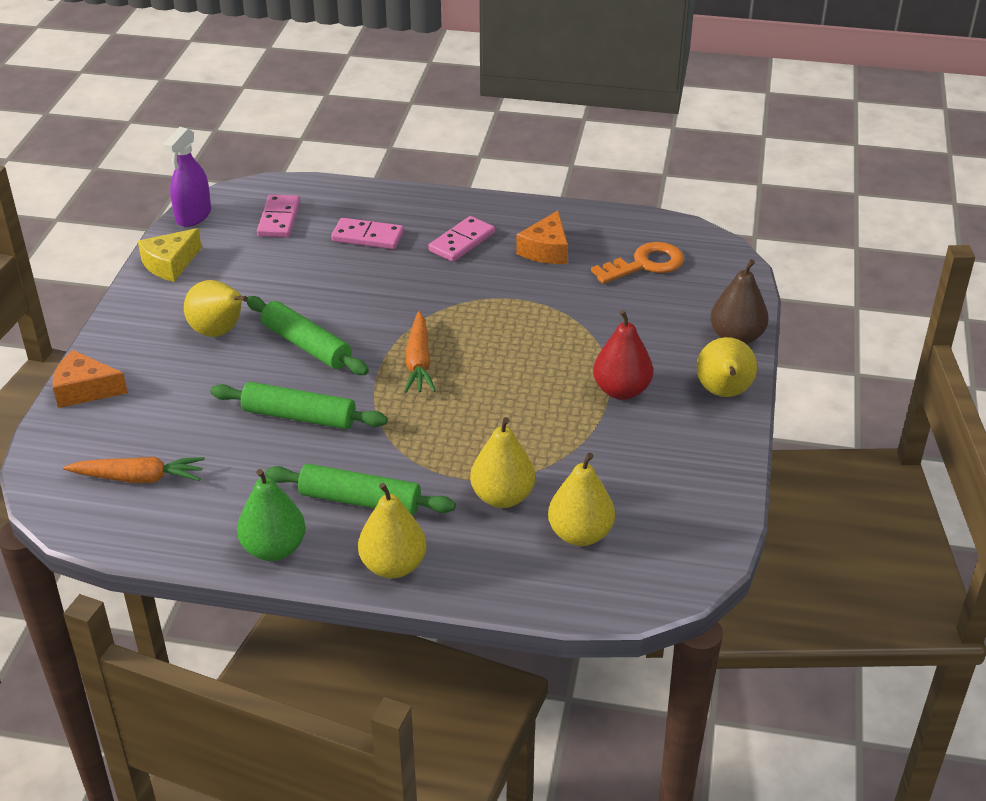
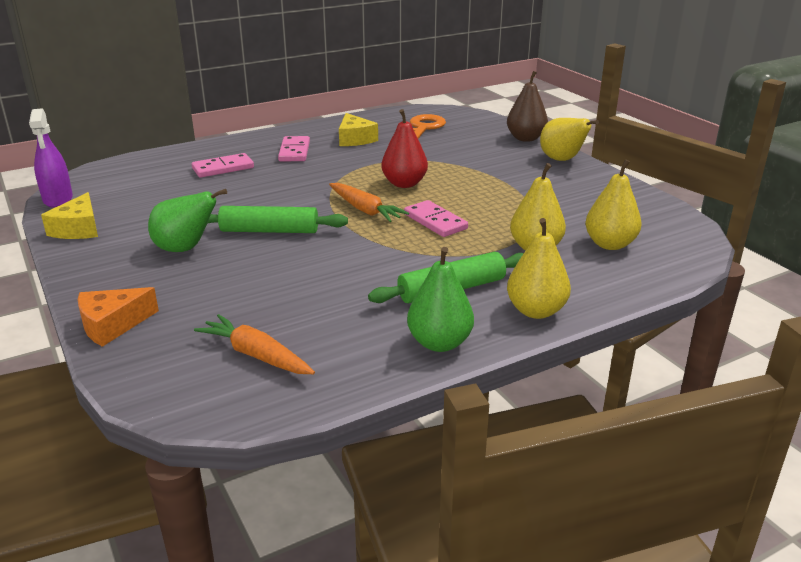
camera: 40 degrees left, 10 degrees down
(139, 478) = (256, 355): orange carrot -> orange carrot turned 105 degrees counterclockwise
(219, 332) = (185, 249): yellow pear -> green pear
(279, 219) = (137, 180): pink domino -> pink domino (435, 221)
(299, 416) = (328, 266): green rolling pin -> none
(546, 250) = (355, 139): orange cheese -> yellow cheese
(621, 390) = (509, 178): red pear -> red pear (404, 184)

